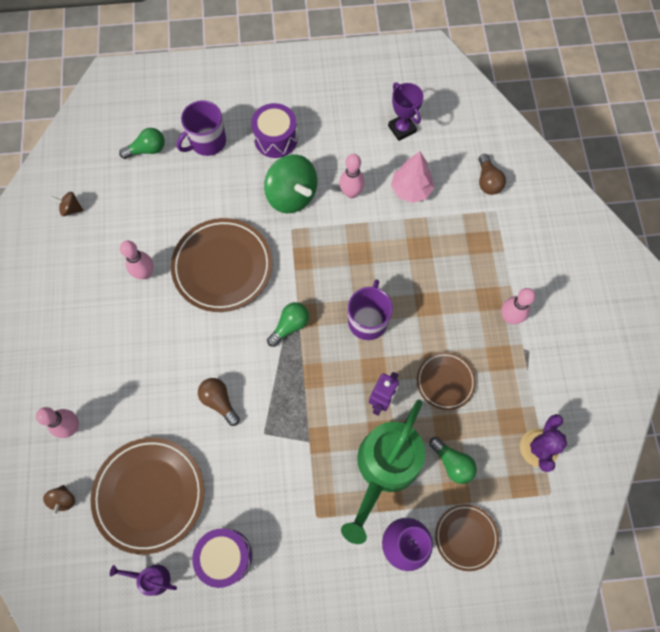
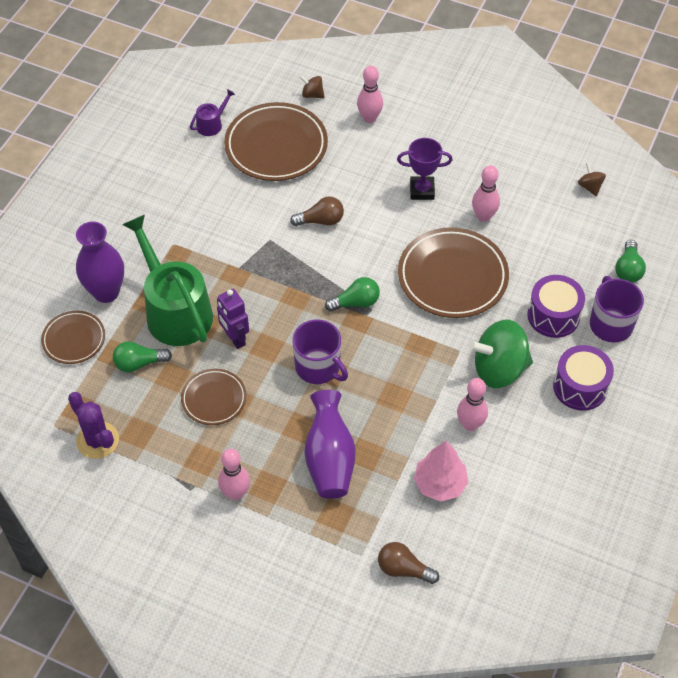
camera: 120 degrees right, 15 degrees down
(71, 209) = (590, 187): brown spinning top -> brown spinning top turned 60 degrees counterclockwise
(225, 556) = (191, 173): purple drum -> purple drum (553, 316)
(290, 326) = (356, 302): green light bulb -> green light bulb turned 90 degrees counterclockwise
(402, 129) = (525, 518): purple trophy -> purple trophy (422, 190)
(439, 269) = (329, 459): none -> purple vase

